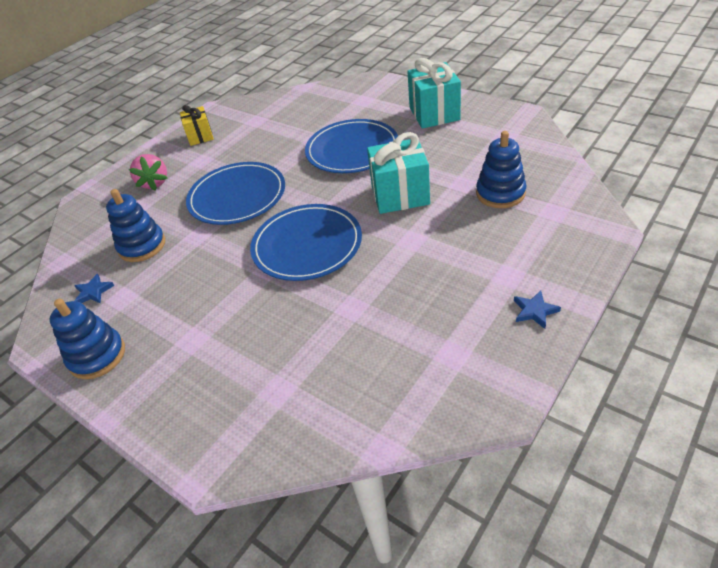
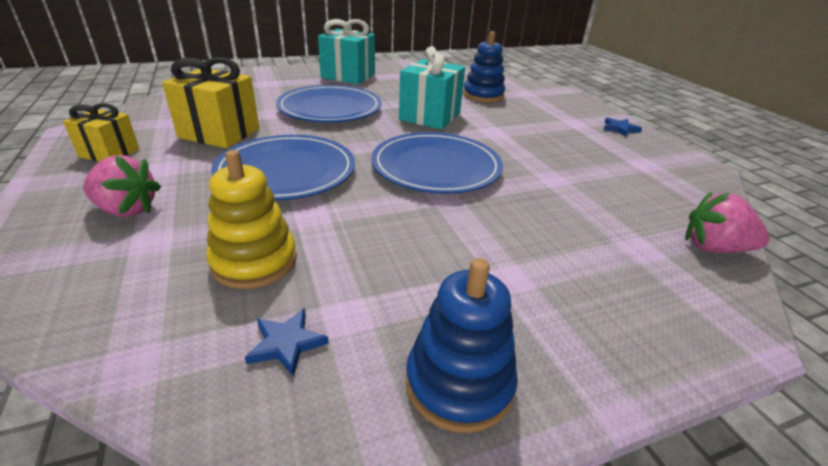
camera: 65 degrees left, 10 degrees down
(142, 246) = (254, 261): blue stacking toy -> yellow stacking toy
(260, 144) = (219, 133): none -> yellow gift
(314, 435) = (714, 248): none -> pink strawberry

